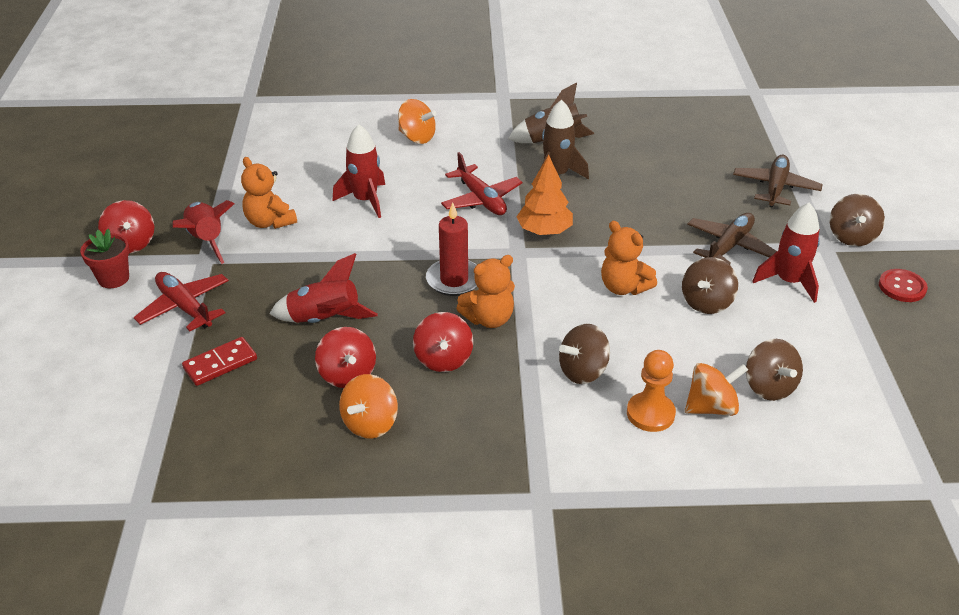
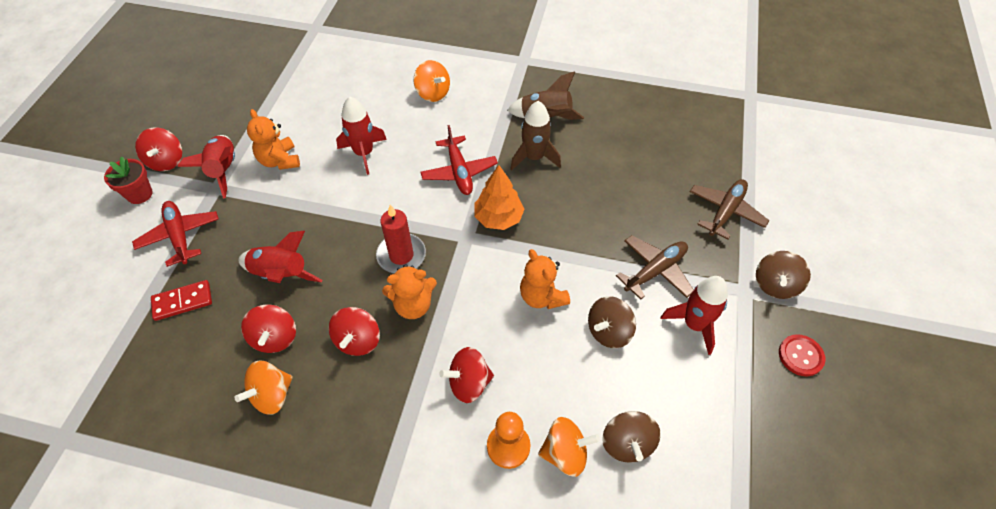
camera: 15 degrees right, 15 degrees up
(583, 371) = (469, 383): brown spinning top -> red spinning top

